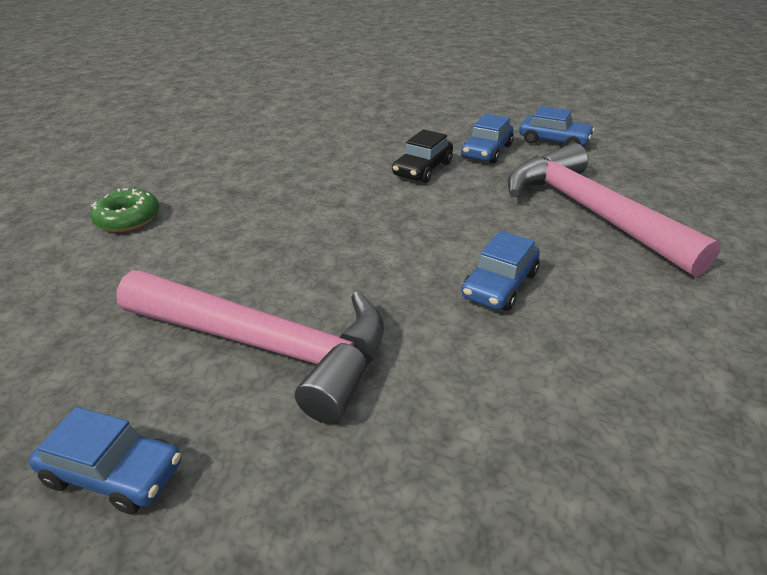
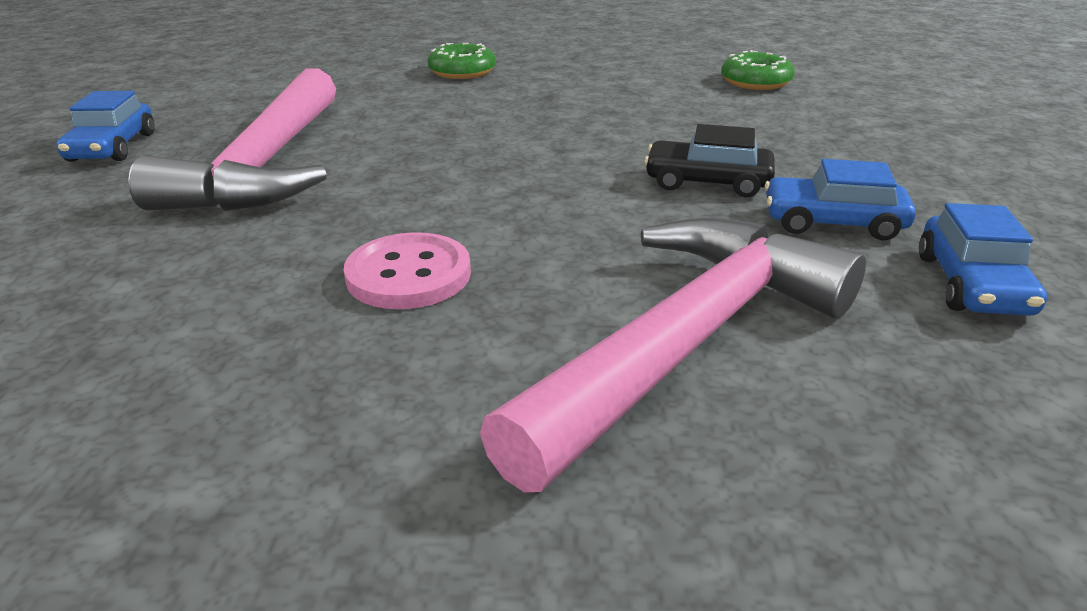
camera: 70 degrees right, 5 degrees down
(282, 121) = (755, 82): none -> green donut
(500, 285) = (408, 275): blue car -> pink button

